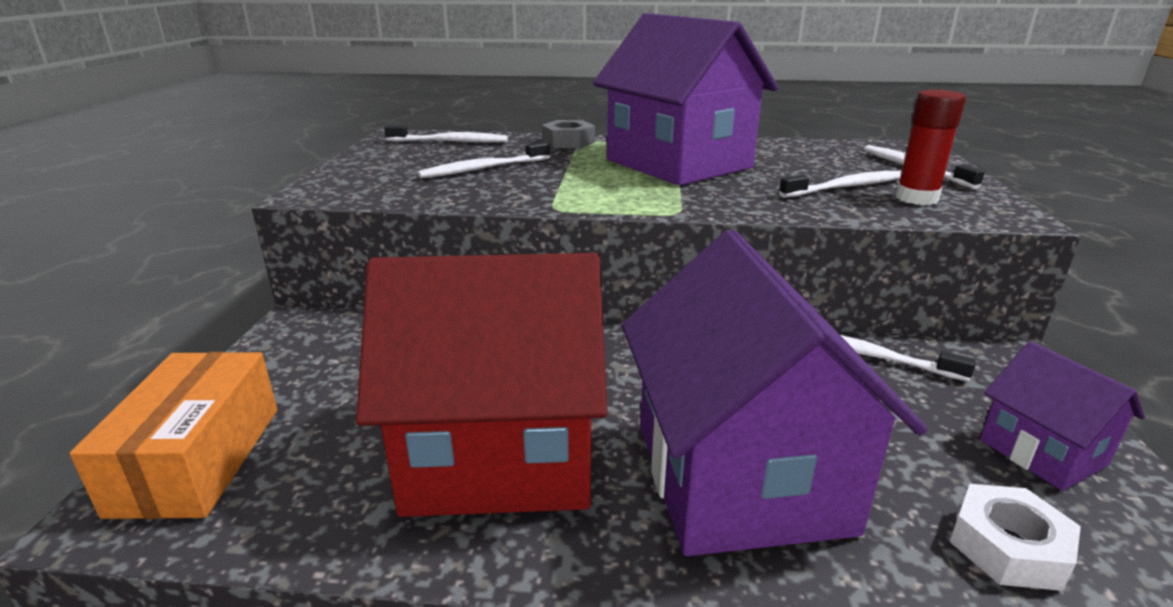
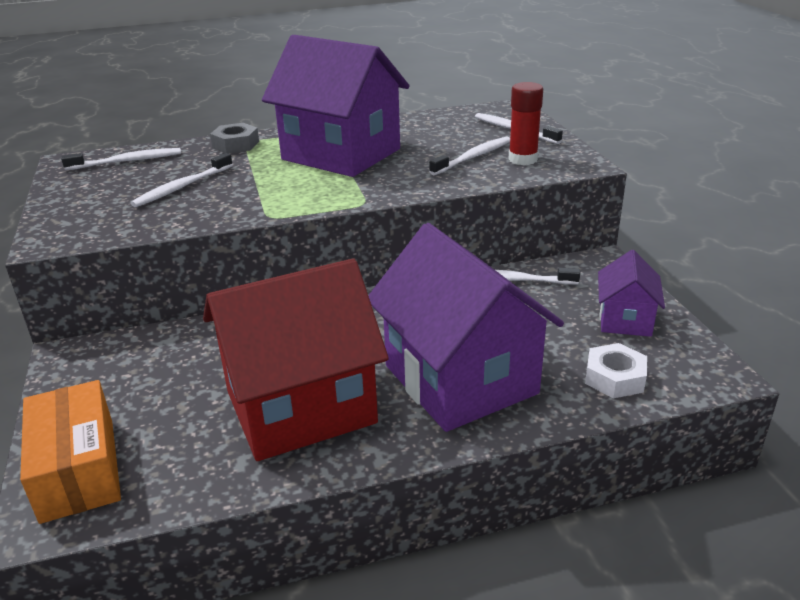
camera: 20 degrees left, 5 degrees up
(1042, 452) = (625, 319): purple house -> purple house turned 60 degrees clockwise

